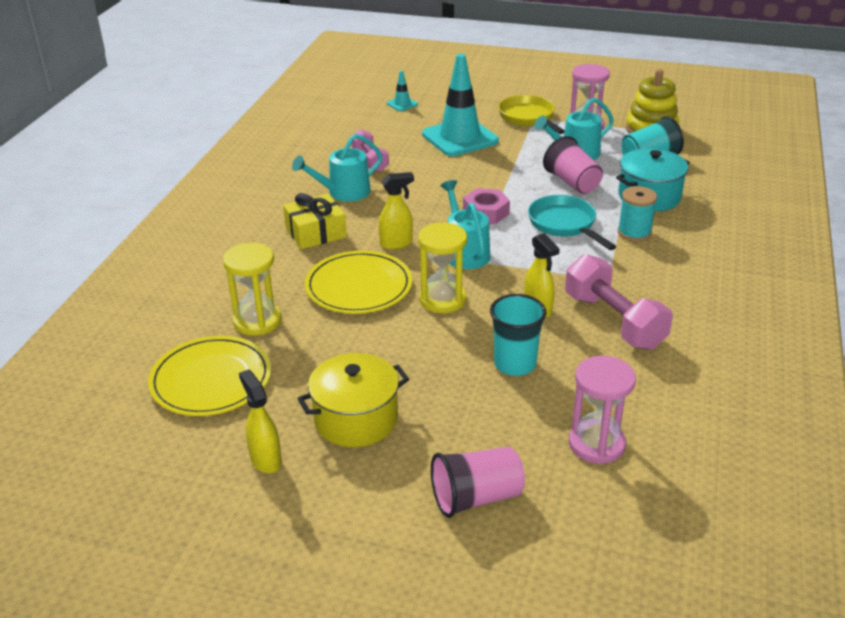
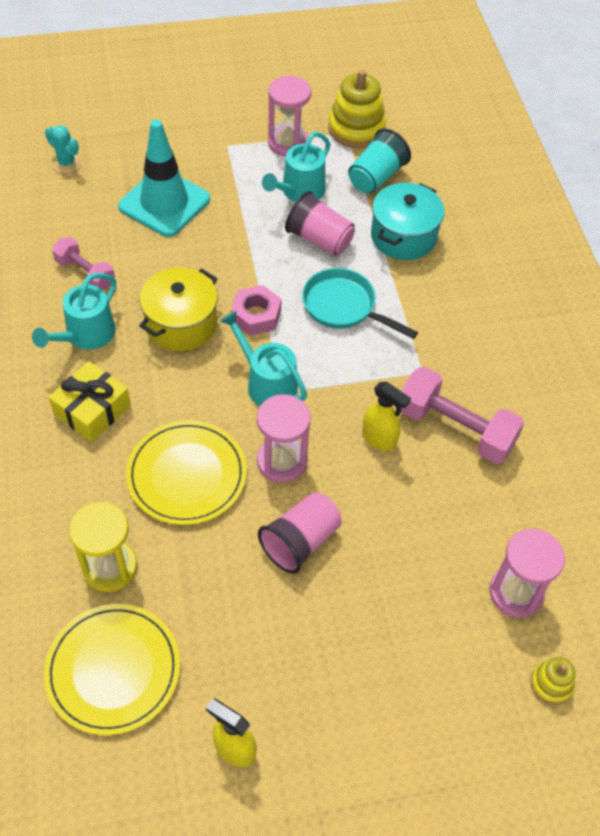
camera: 30 degrees left, 20 degrees up
(356, 419) = (289, 658): yellow pot -> yellow pot (181, 324)
(396, 243) = (189, 395): yellow spray bottle -> none
(402, 104) = (66, 163): turquoise traffic cone -> turquoise cactus
(442, 299) = (282, 461): yellow hourglass -> pink hourglass
(476, 498) = (449, 704): pink cup -> pink cup (300, 541)
(515, 364) = (396, 522): turquoise cup -> none
(528, 118) = (221, 147): yellow pan -> none
(587, 519) = (551, 684): none -> yellow stacking toy
(634, 233) = (415, 296): turquoise spool -> none

